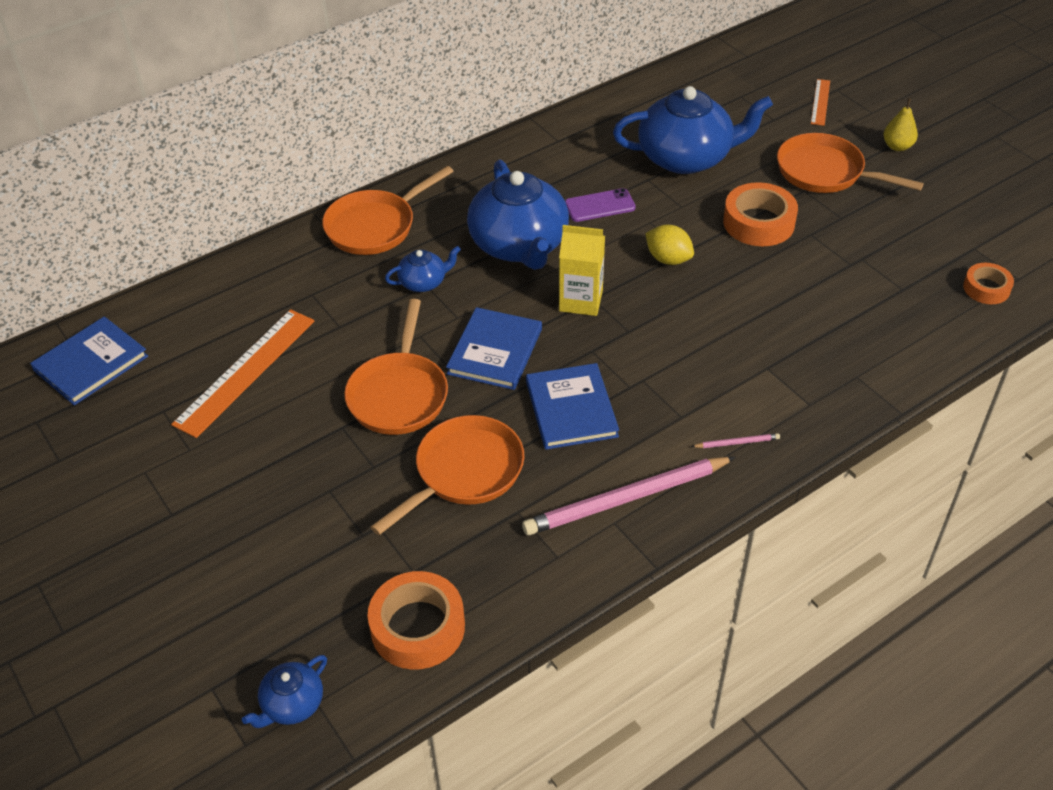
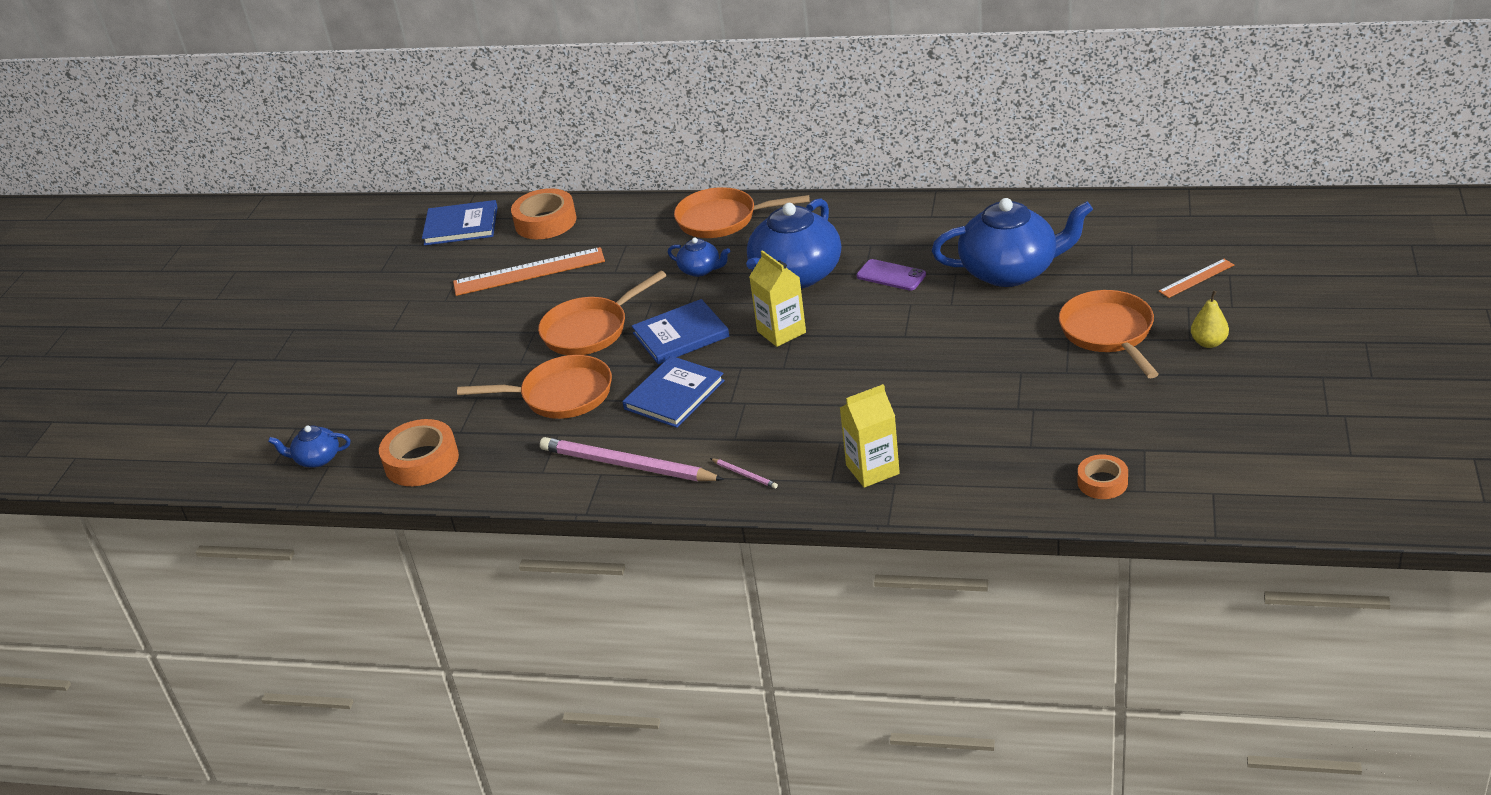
camera: 50 degrees right, 10 degrees down
(668, 259) = (883, 335): yellow lemon -> none
(686, 157) = (1010, 271): blue teapot -> blue teapot turned 45 degrees counterclockwise
(758, 223) = (992, 343): orange tape -> orange tape (545, 222)
(825, 375) = (872, 469): none -> yellow carton

